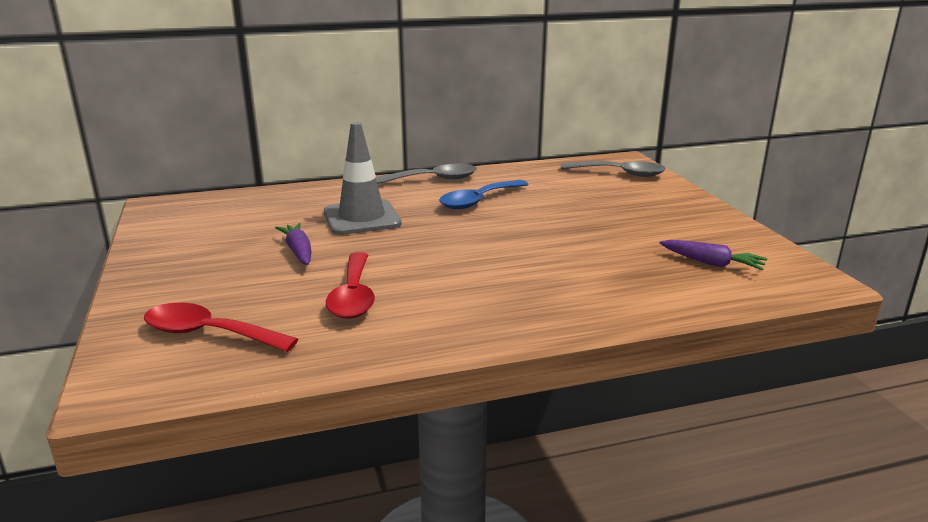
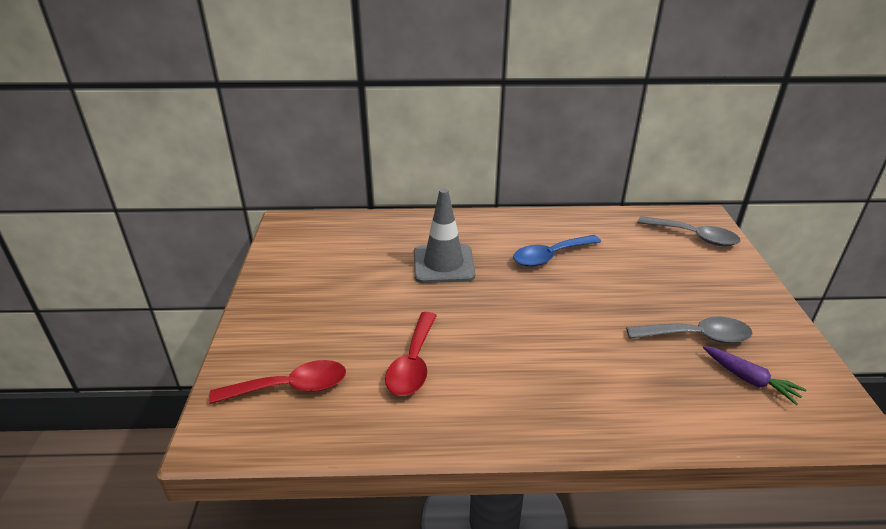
camera: 15 degrees right, 10 degrees up
(208, 333) = (291, 387): red spoon -> red spoon turned 135 degrees clockwise
(298, 251) = (382, 298): purple carrot -> none
(433, 179) = (517, 221): grey spoon -> grey spoon (697, 336)

